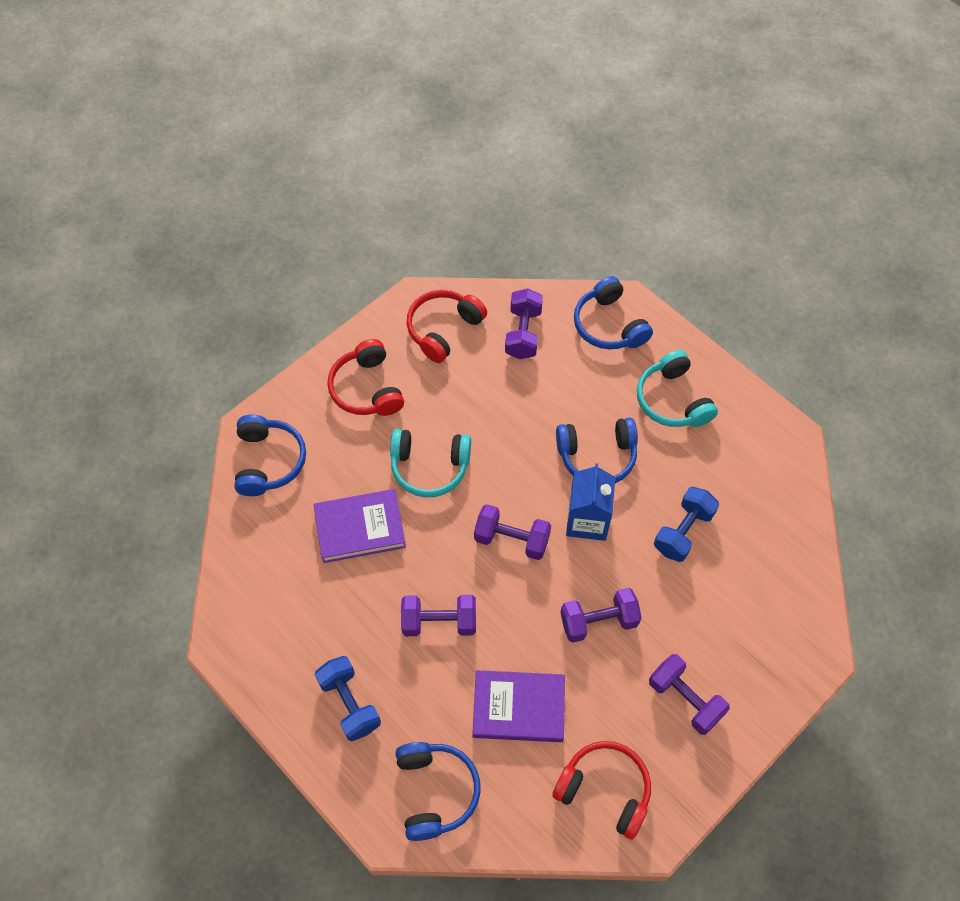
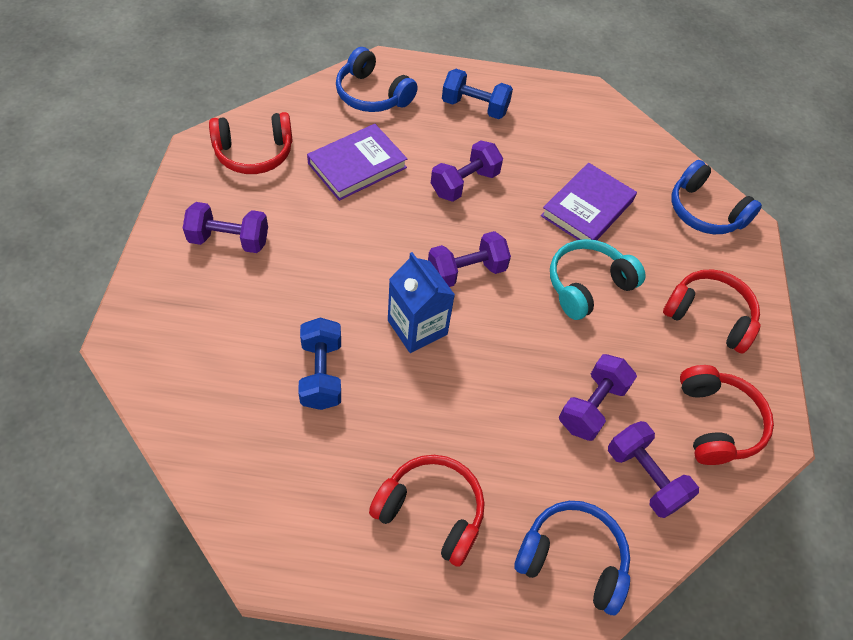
camera: 135 degrees right, 5 degrees down
(597, 456) = (457, 393): blue headphones -> none
(598, 621) = (342, 254): purple dumbbell -> purple dumbbell (592, 406)
(672, 400) = (431, 512): turquoise headphones -> red headphones

